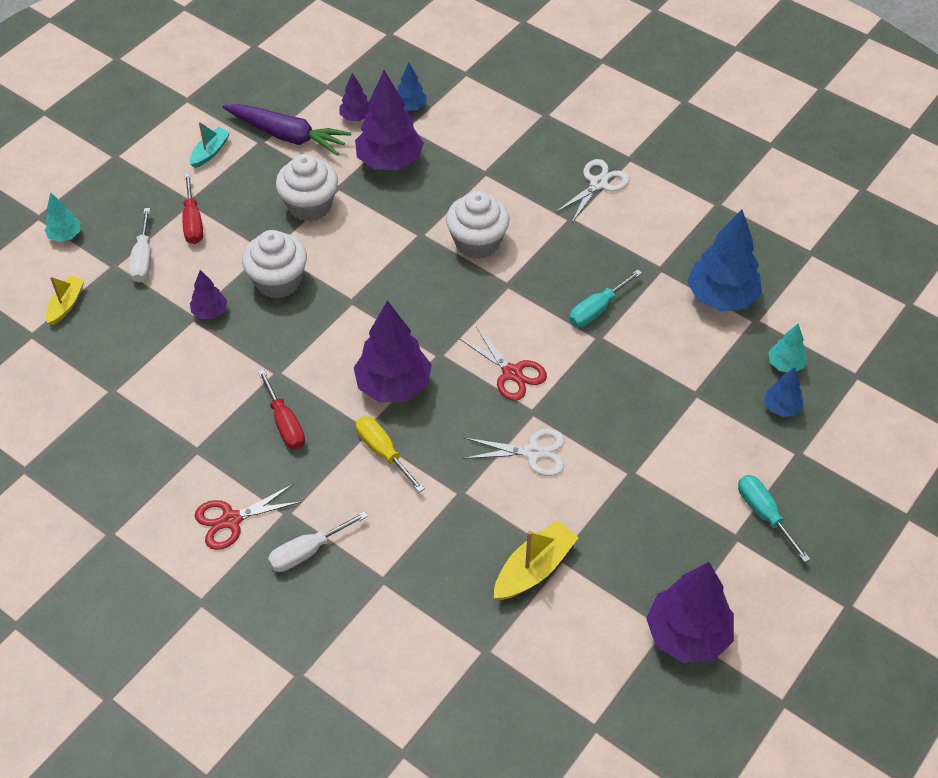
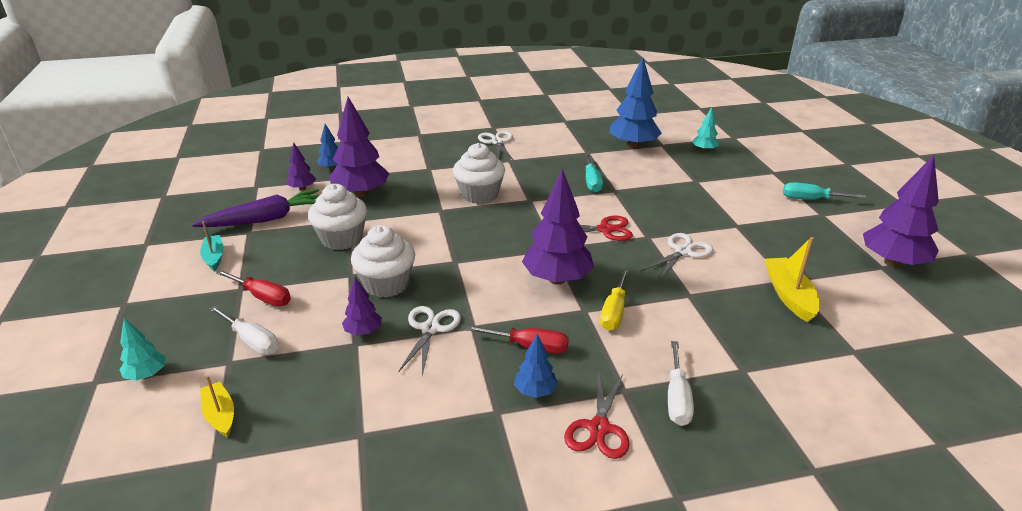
camera: 50 degrees left, 20 degrees down
(249, 349) = (430, 329): none -> white scissors
(383, 452) = (614, 312): yellow screwdriver -> yellow screwdriver turned 75 degrees counterclockwise
(781, 408) = (734, 163): blue tree -> blue tree (535, 391)

